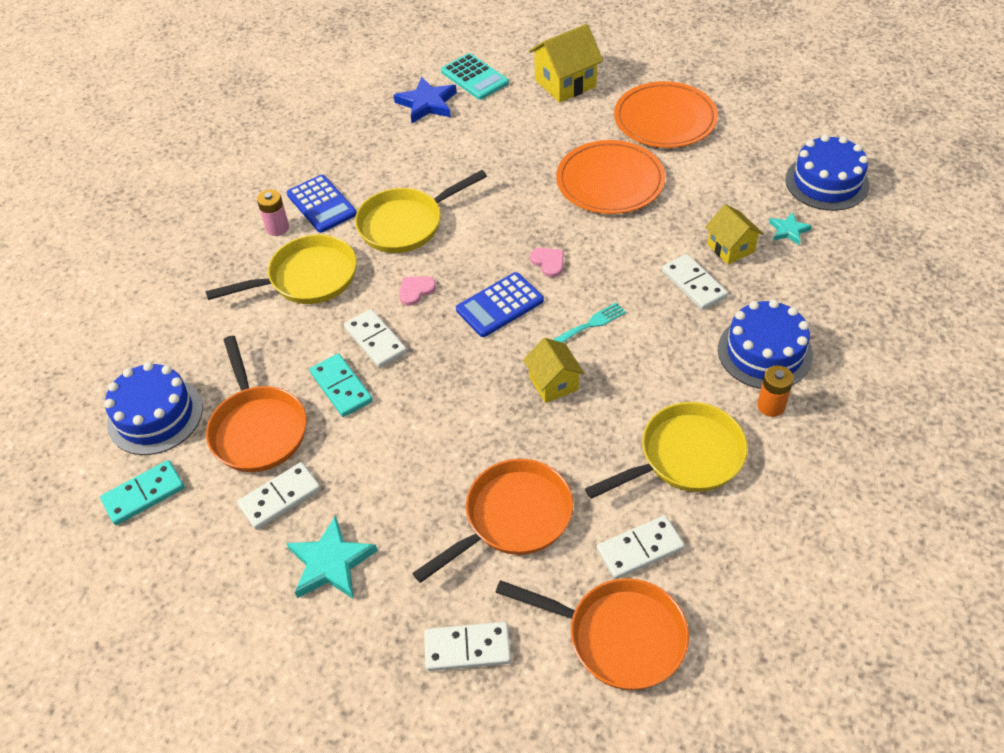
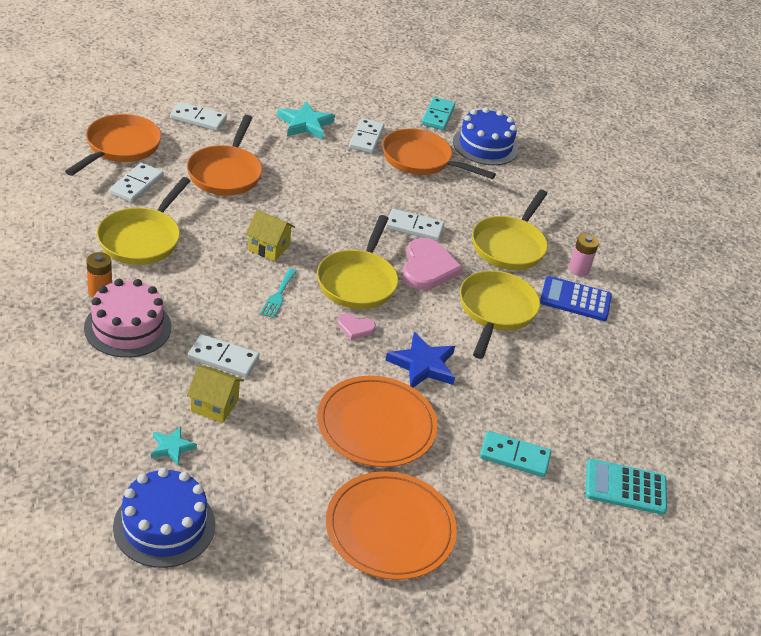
camera: 130 degrees right, 10 degrees down
(341, 387) = (401, 196): turquoise domino -> turquoise domino (514, 456)
(415, 290) = (427, 267): pink heart -> pink heart, size x1.97
(427, 103) = (625, 432): blue star -> blue star (423, 365)
(467, 648) = (198, 119): white domino -> white domino turned 60 degrees clockwise
(499, 305) = (358, 282): blue calculator -> yellow pan
(565, 83) = (533, 527): yellow house -> none
(618, 636) = (120, 147): orange pan -> orange pan turned 135 degrees clockwise
(764, 352) = (128, 327): blue cake -> pink cake

